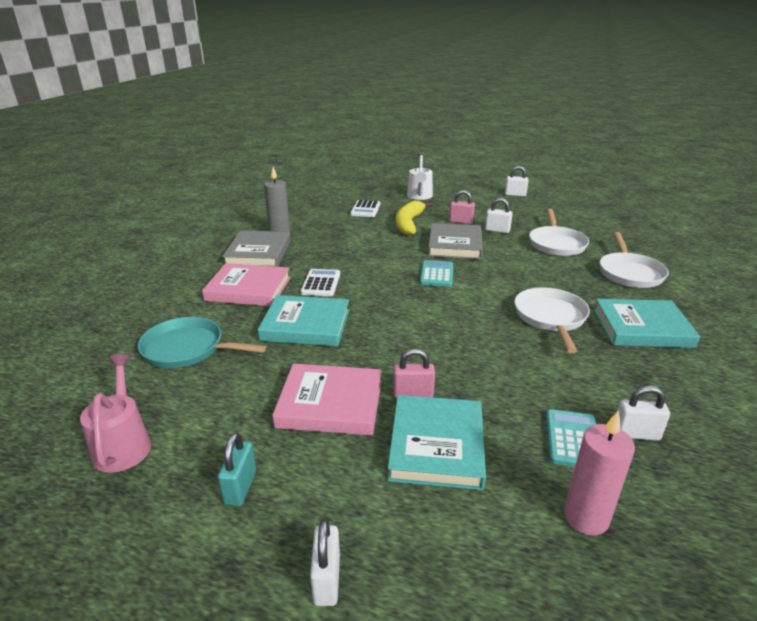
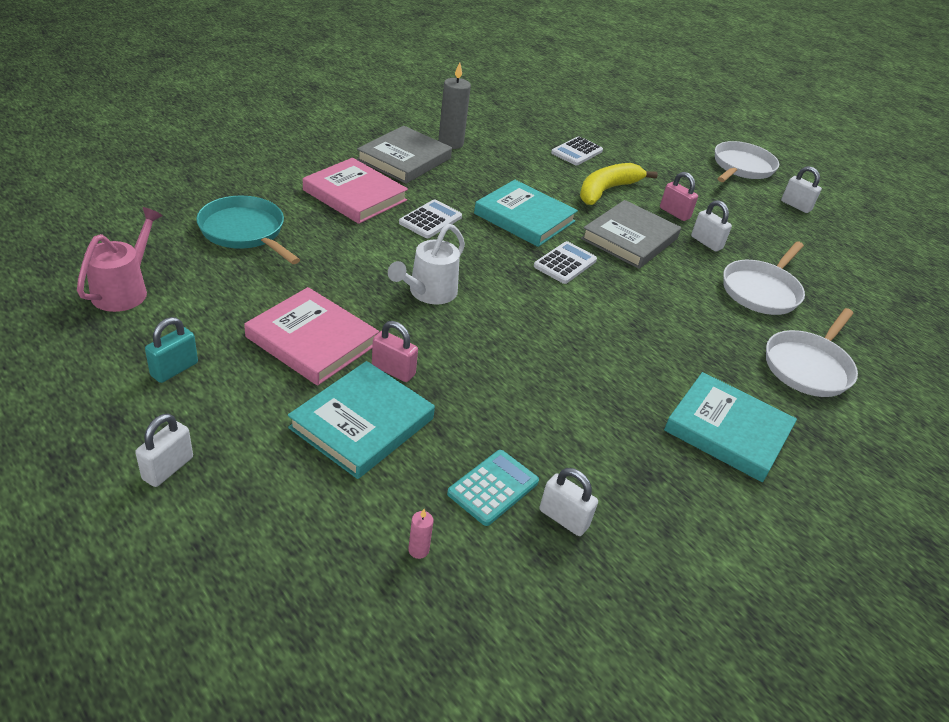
camera: 25 degrees right, 10 degrees up
(306, 325) = (369, 257): turquoise book -> turquoise book (524, 217)
(419, 197) = (663, 160): white watering can -> white watering can (428, 293)
(437, 274) = (565, 263): turquoise calculator -> white calculator
(550, 318) = (632, 369): white pan -> white pan (741, 167)
(585, 517) = (418, 550): pink candle -> pink candle, size x0.45

